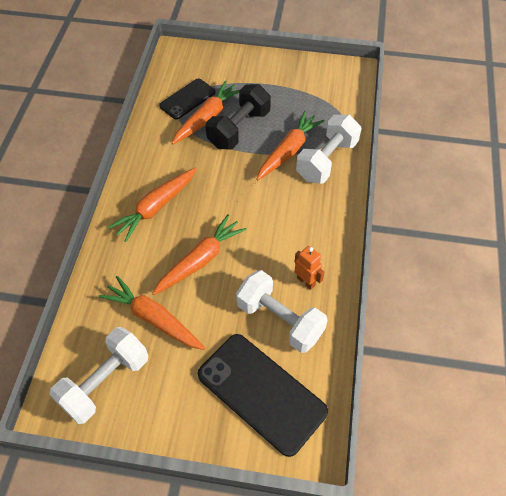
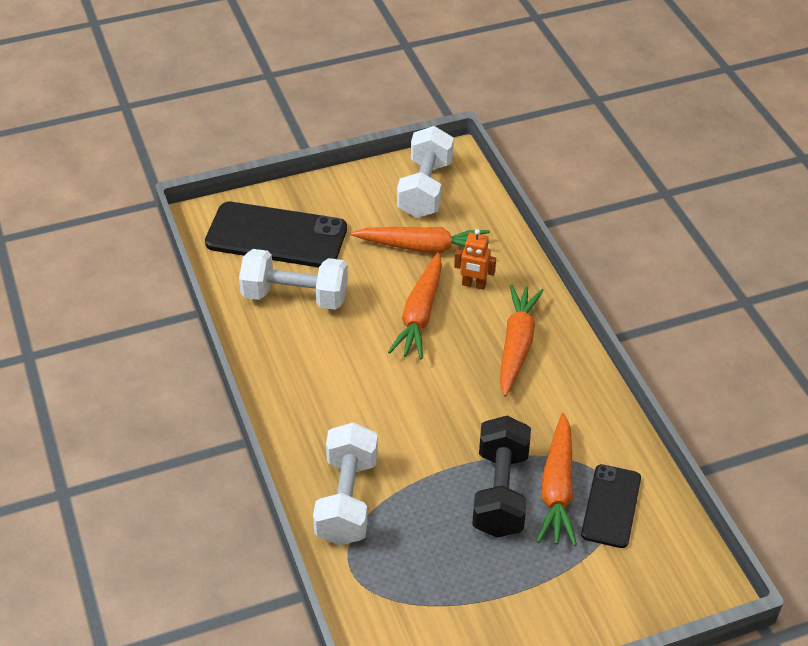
camera: 150 degrees right, 10 degrees down
(288, 151) = (408, 490): orange carrot -> none
(306, 281) = (288, 342): orange robot -> orange robot (474, 285)

